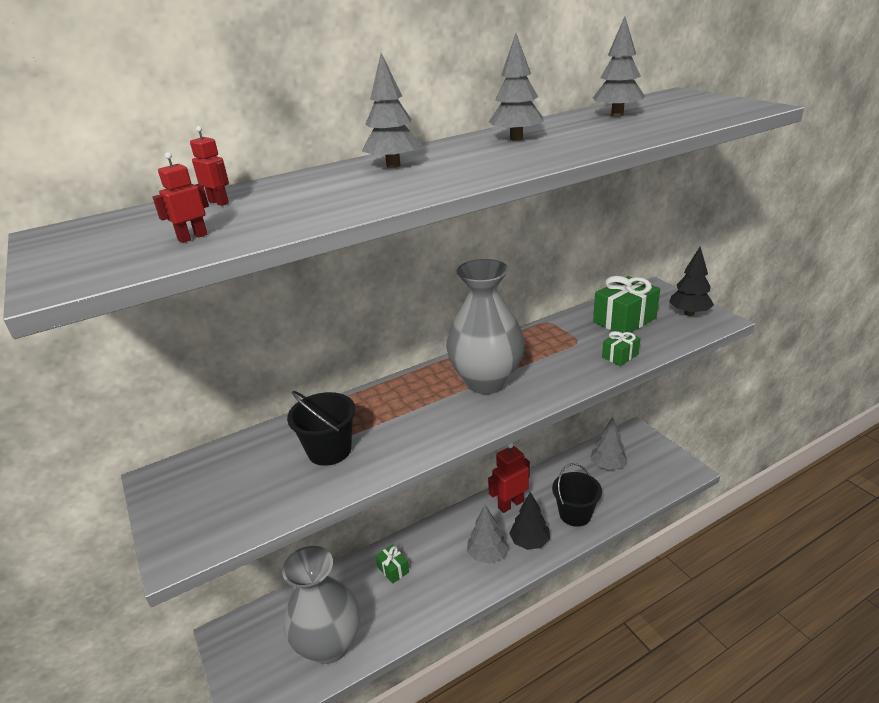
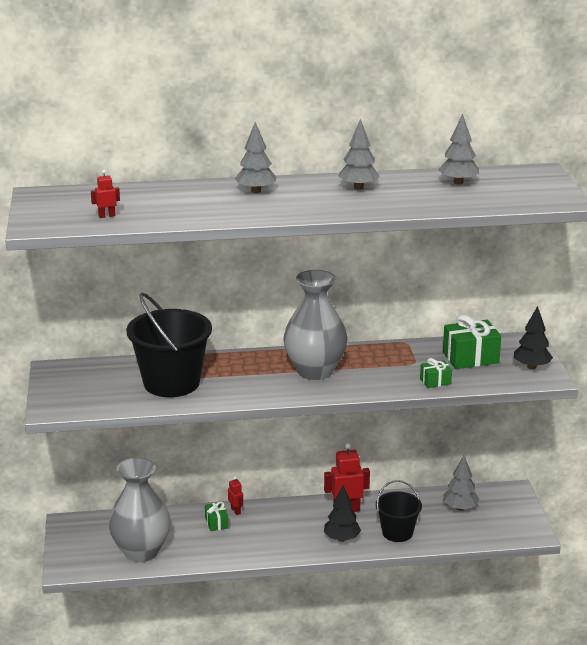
camera: 20 degrees right, 5 degrees down
(219, 202) = (134, 194): red robot -> red robot (236, 511)
(329, 450) = (171, 383): black bucket -> black bucket, size x1.70
(487, 555) = (299, 536): grey tree -> none

